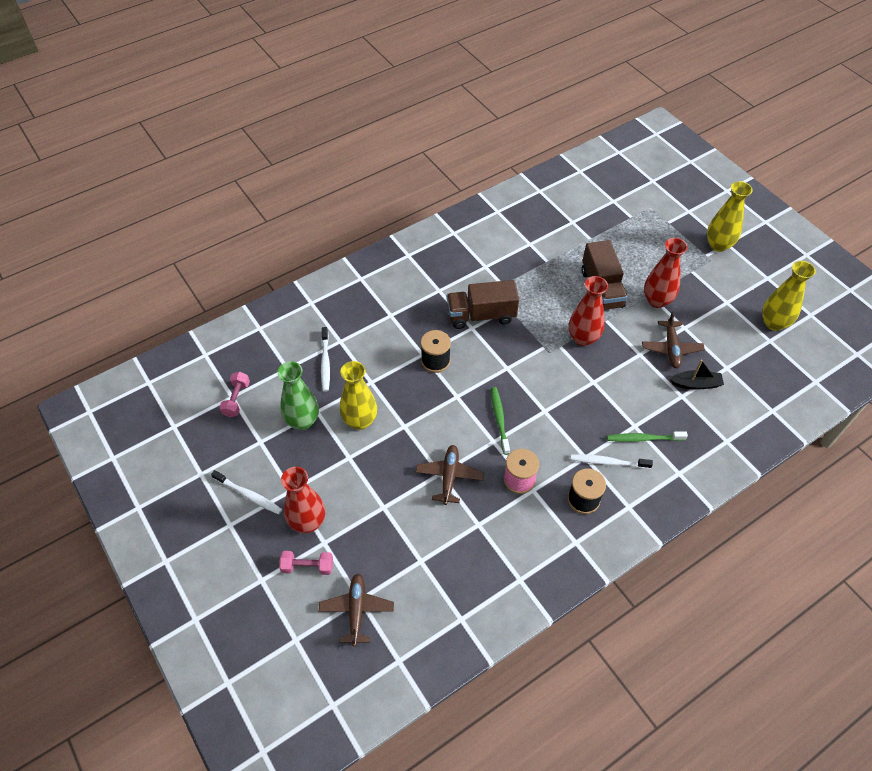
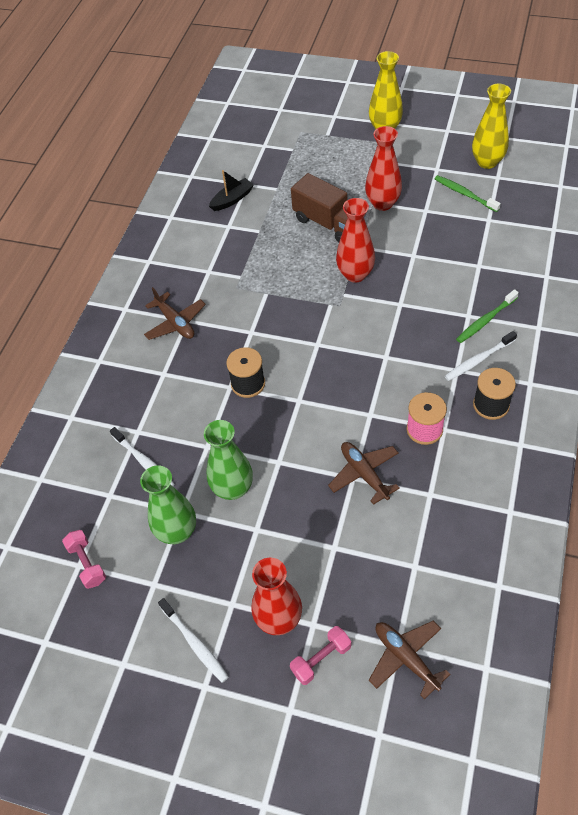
camera: 35 degrees left, 0 degrees up
(248, 495) = (194, 643): white toothbrush -> white toothbrush turned 60 degrees clockwise
(360, 421) = (233, 488): yellow vase -> green vase
(481, 315) = (248, 315): brown truck -> none
(499, 420) = (356, 392): green toothbrush -> green toothbrush (465, 194)
(671, 348) = (432, 234): brown plane -> brown plane (175, 323)
(696, 384) = (479, 248): black boat -> black boat (232, 199)

